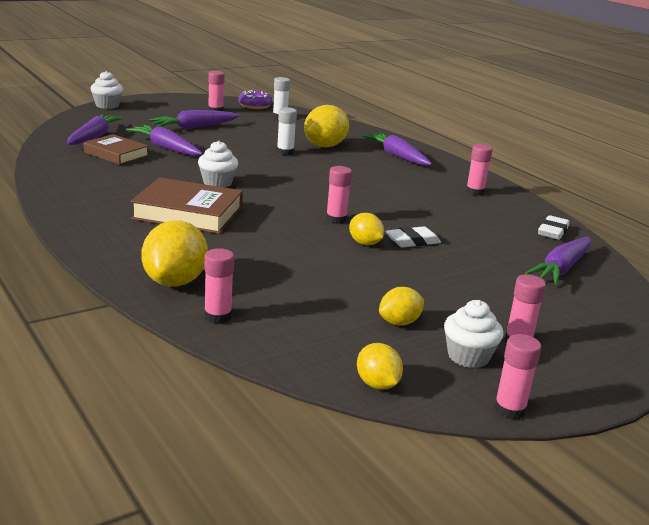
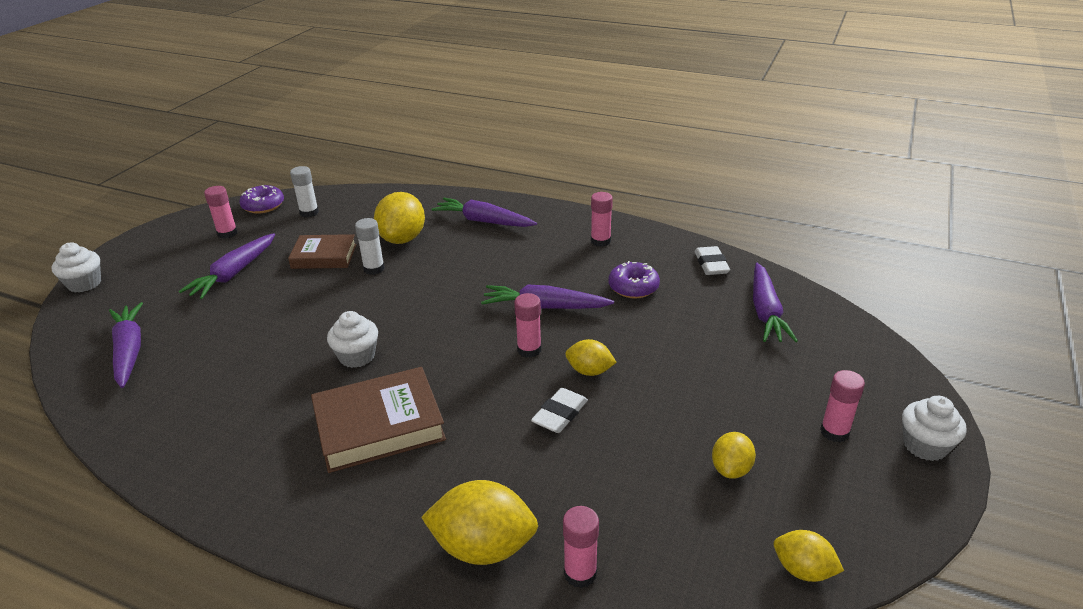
camera: 30 degrees left, 10 degrees up
(116, 154) = (190, 368): brown book -> brown book (324, 256)
(166, 148) = (238, 326): purple carrot -> purple carrot (545, 307)
(175, 281) = (483, 547): yellow lemon -> yellow lemon turned 60 degrees counterclockwise
(412, 241) = (624, 343): white eraser -> white eraser (560, 414)
(464, 220) = (633, 287): none -> purple donut
(468, 356) = (823, 478): white cupcake -> white cupcake (925, 446)
(509, 410) = (917, 527): pink glue stick -> none

